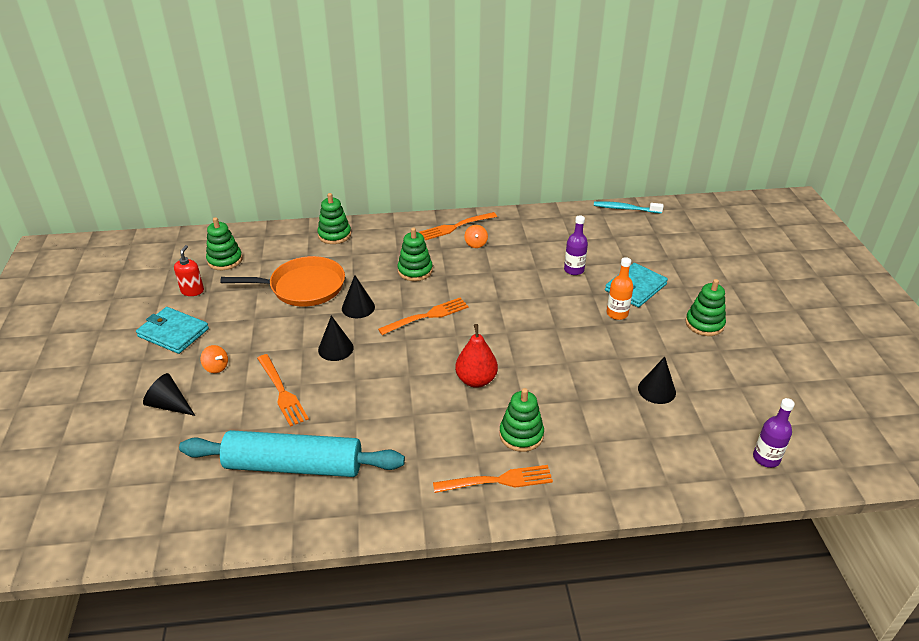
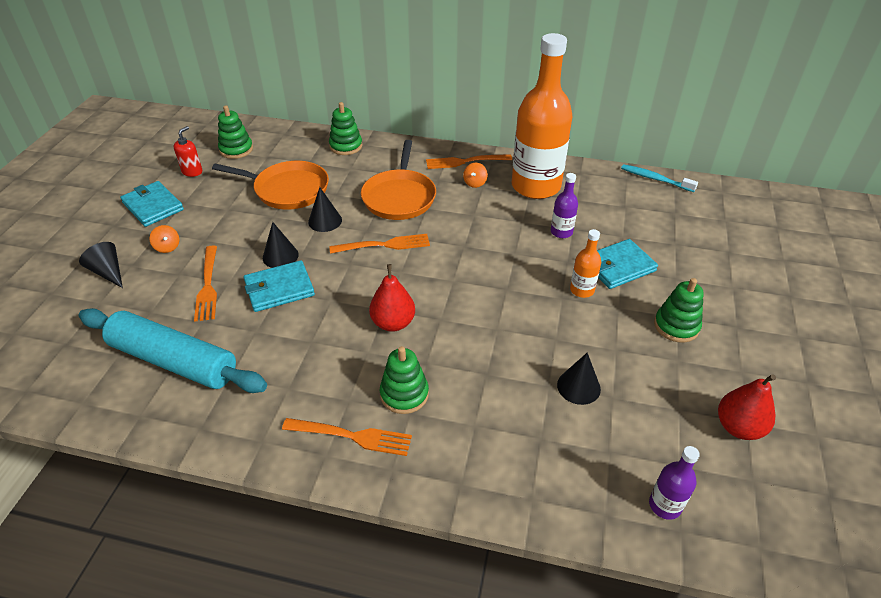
camera: 20 degrees right, 5 degrees up
(353, 377) = (279, 289): none -> turquoise wallet
(415, 271) = (399, 197): green stacking toy -> orange pan
(530, 235) = (536, 186): none -> orange bottle
(787, 387) = (738, 427): none -> red pear

